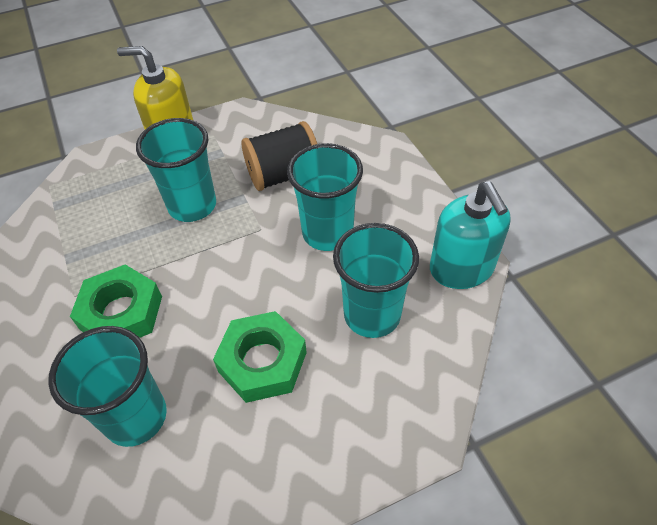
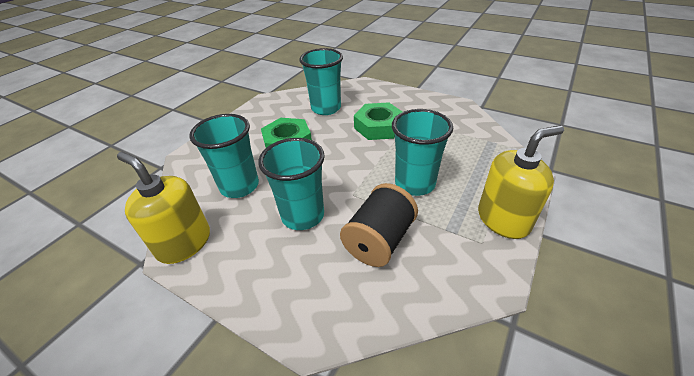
camera: 145 degrees right, 10 degrees down
(461, 268) = (184, 243): turquoise soap dispenser -> yellow soap dispenser

